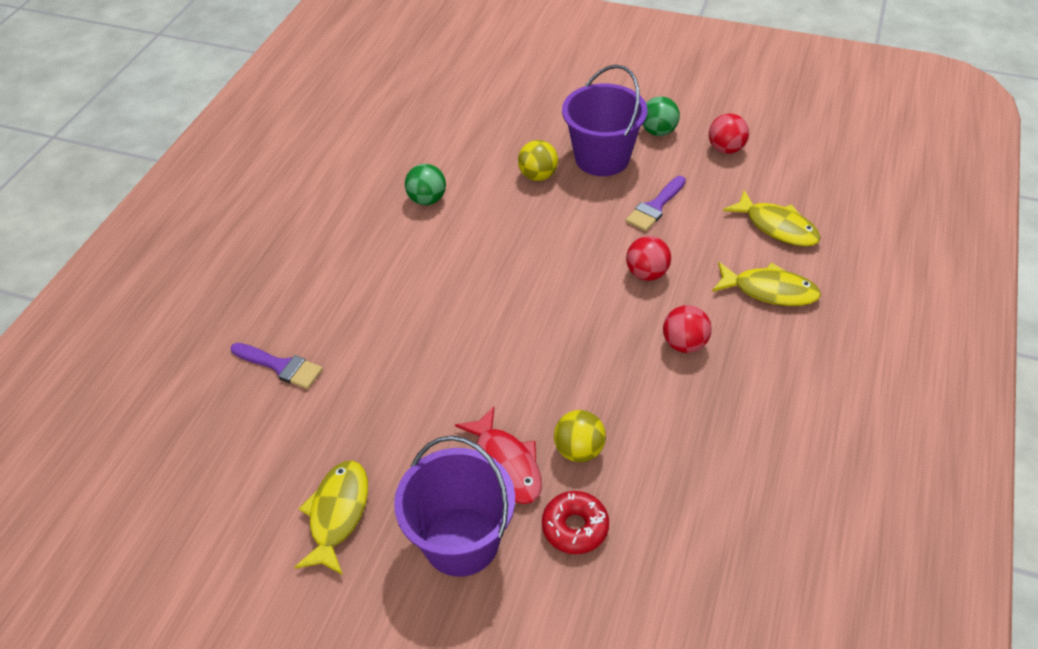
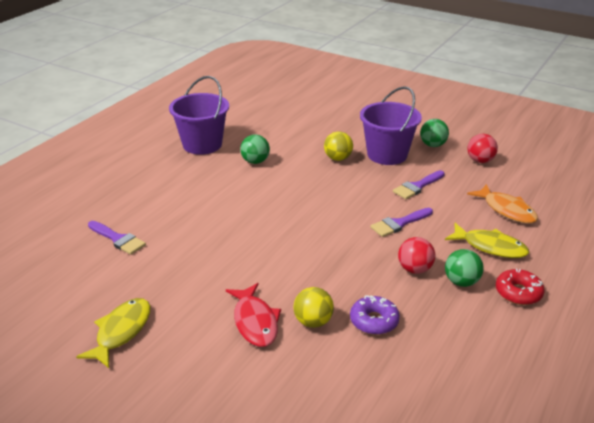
camera: 10 degrees right, 15 degrees down
(461, 541) = (204, 364): purple bucket -> purple bucket (202, 144)
(575, 527) = (293, 370): red donut -> red donut (518, 293)
(647, 273) = (399, 223): red ball -> purple brush
(654, 434) = (374, 321): none -> purple donut
(746, 353) = (461, 282): none -> green ball
(777, 227) = (506, 210): yellow fish -> orange fish

